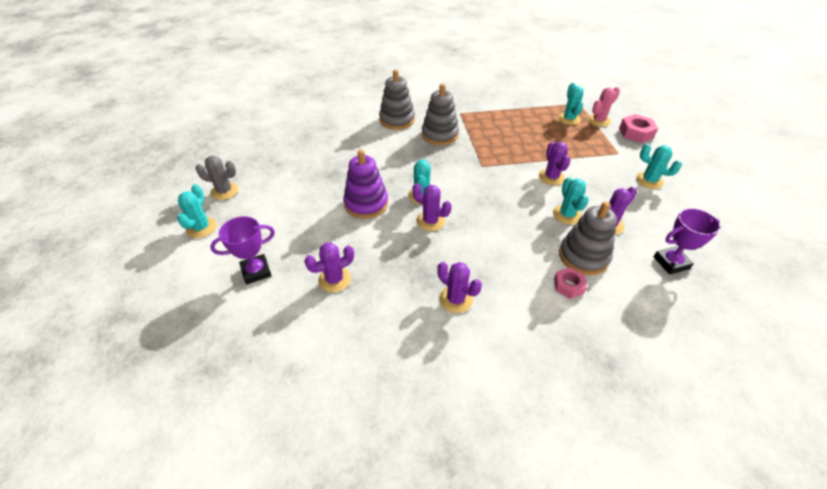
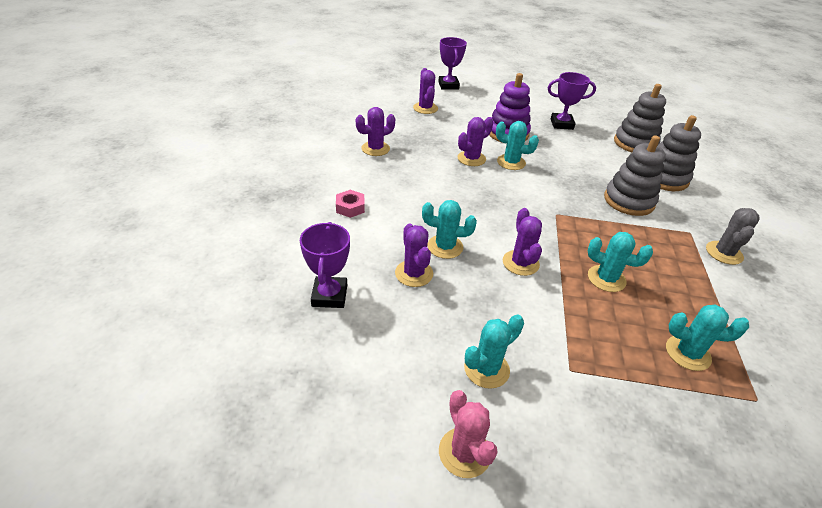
camera: 105 degrees right, 5 degrees down
(201, 228) = (501, 73): turquoise cactus -> turquoise cactus (606, 279)
(224, 191) = (542, 82): grey cactus -> grey cactus (724, 253)
(329, 171) = (561, 124): none -> purple trophy
(551, 177) = (520, 263): purple cactus -> purple cactus turned 75 degrees clockwise
(583, 256) = (378, 232): grey stacking toy -> grey stacking toy (635, 143)
(598, 120) = (686, 398): pink cactus -> pink cactus (464, 452)
(636, 133) = (640, 439): pink nut -> none

